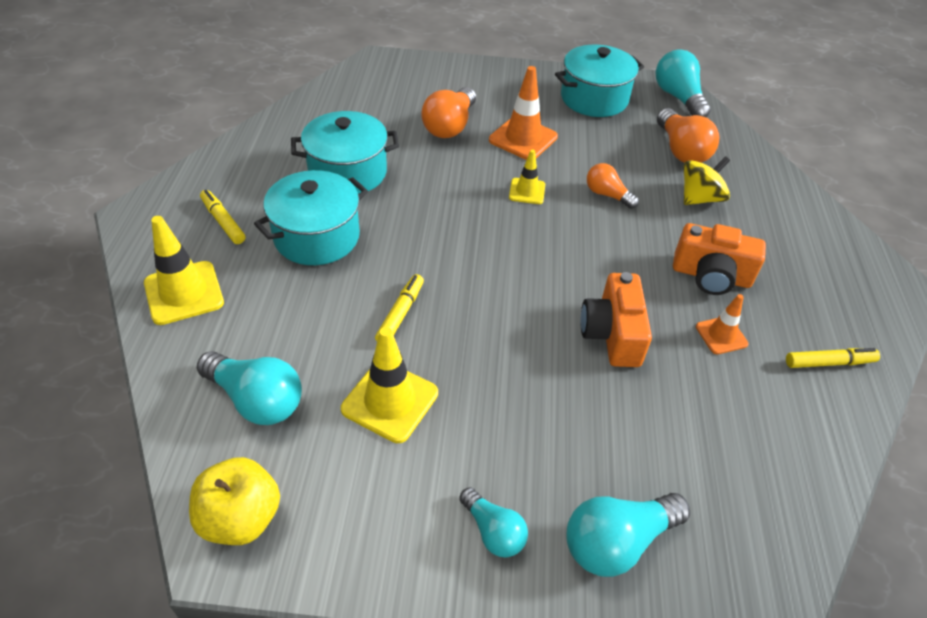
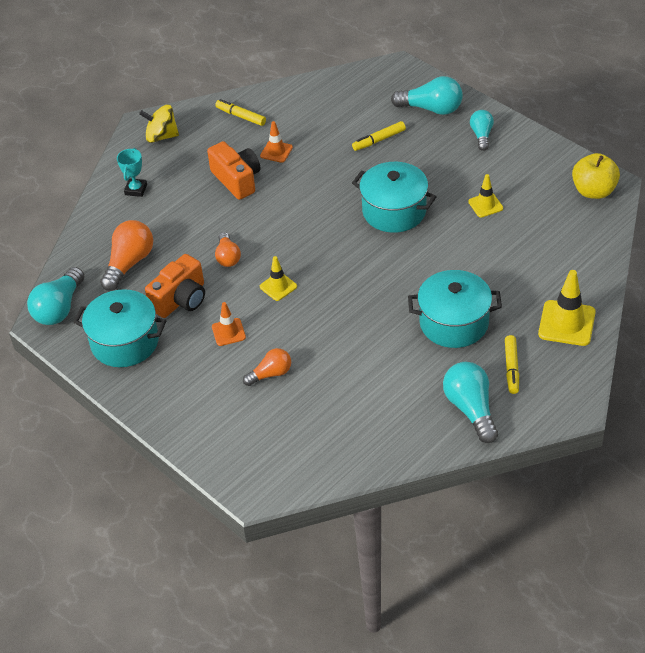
camera: 135 degrees left, 0 degrees up
(256, 400) = (556, 238): turquoise light bulb -> turquoise light bulb (471, 409)
(347, 172) = (390, 368): turquoise pot -> turquoise pot (394, 211)
(390, 401) = (485, 205): yellow traffic cone -> yellow traffic cone, size x0.59
(400, 314) = (441, 246): yellow marker -> yellow marker (379, 140)
(450, 126) = (270, 374): orange light bulb -> orange light bulb, size x0.62
(523, 138) = (228, 332): orange traffic cone -> orange traffic cone, size x0.59
(612, 334) = (333, 179): orange camera -> orange camera (181, 299)
(700, 198) = (171, 225): yellow spinning top -> yellow spinning top (161, 136)
(784, 214) = (136, 189): none -> turquoise trophy

